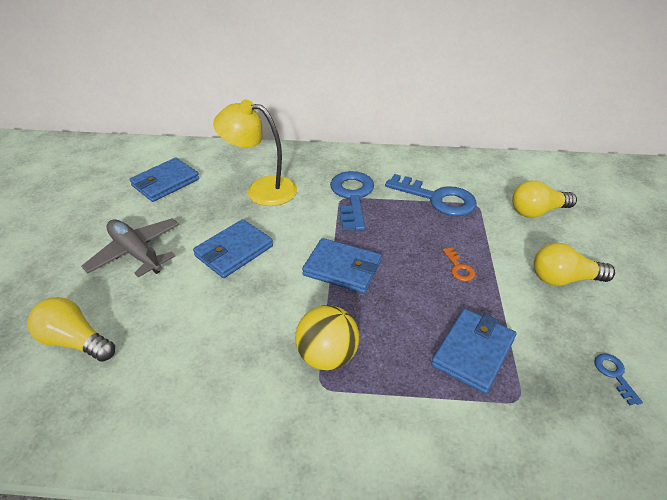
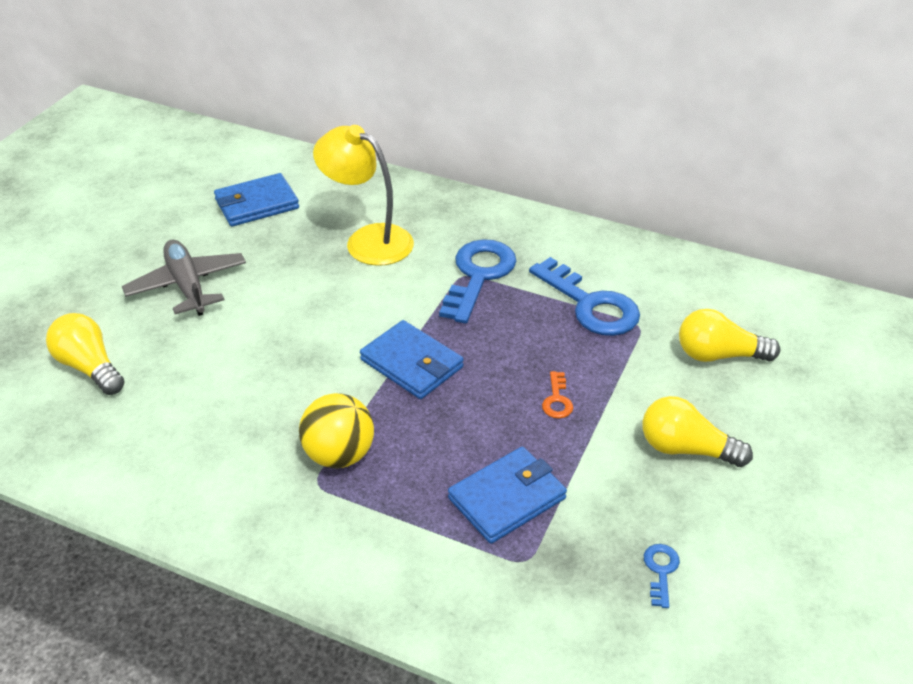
camera: 20 degrees right, 0 degrees up
(234, 251) = (296, 311): blue wallet -> none

